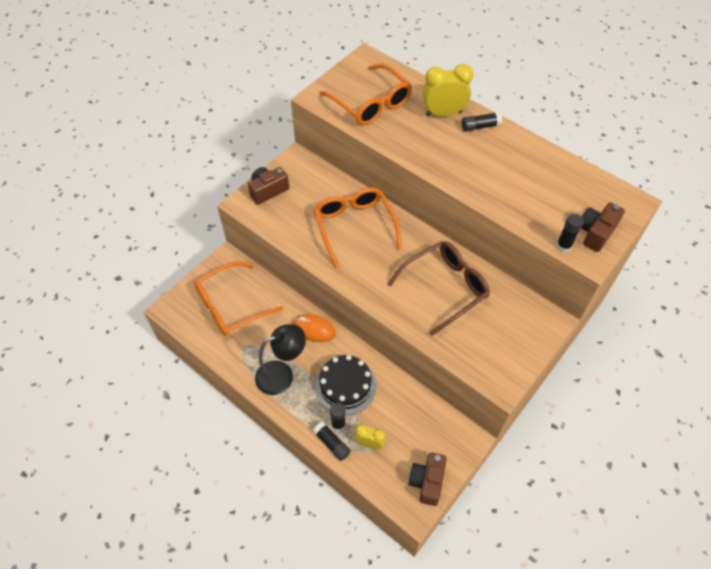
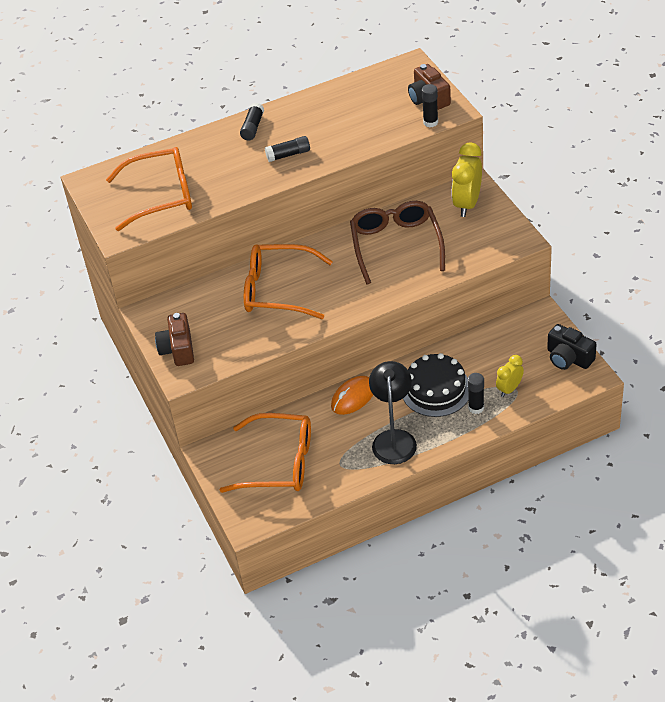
camera: 60 degrees left, 10 degrees down
(231, 305) = (278, 463): orange glasses -> orange glasses turned 75 degrees counterclockwise
(332, 443) = (494, 419): black glue stick -> black glue stick (288, 154)
(427, 481) = (568, 358): brown camera -> black camera
(443, 113) = (216, 147): yellow clock -> yellow clock (467, 204)

